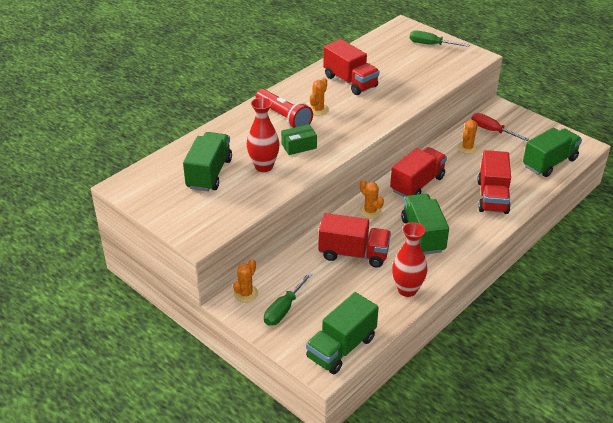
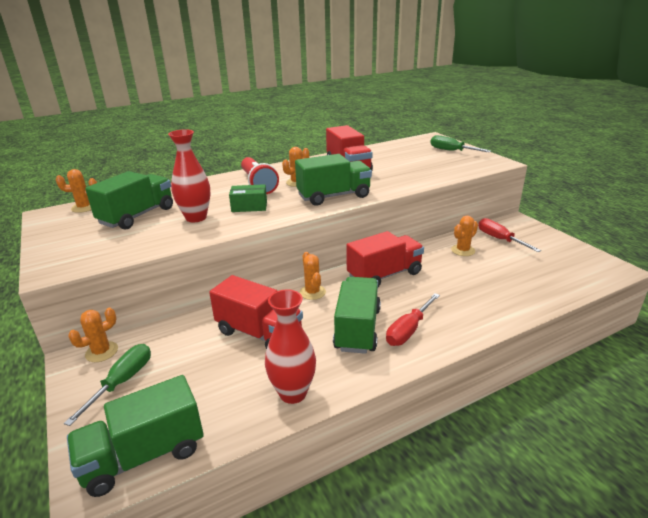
camera: 20 degrees right, 10 degrees down
(147, 172) = (84, 207): none -> orange cactus
(283, 309) = (123, 381): green screwdriver -> green screwdriver turned 150 degrees clockwise
(459, 229) = (408, 330): none -> red screwdriver
(492, 197) = (470, 303): red truck -> none
(549, 163) = (562, 279): green truck -> green truck (334, 196)

